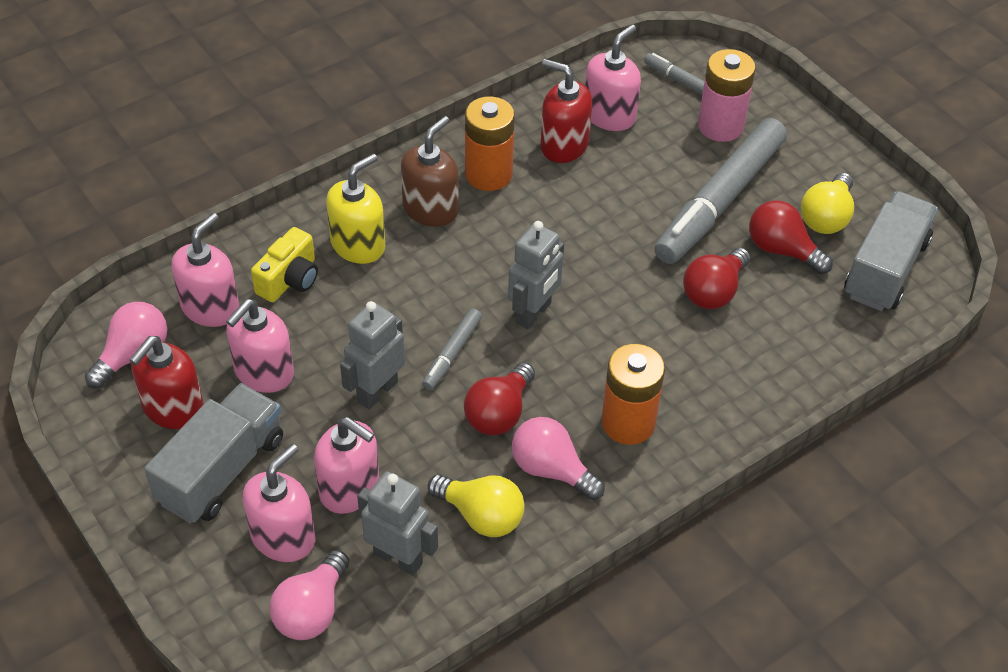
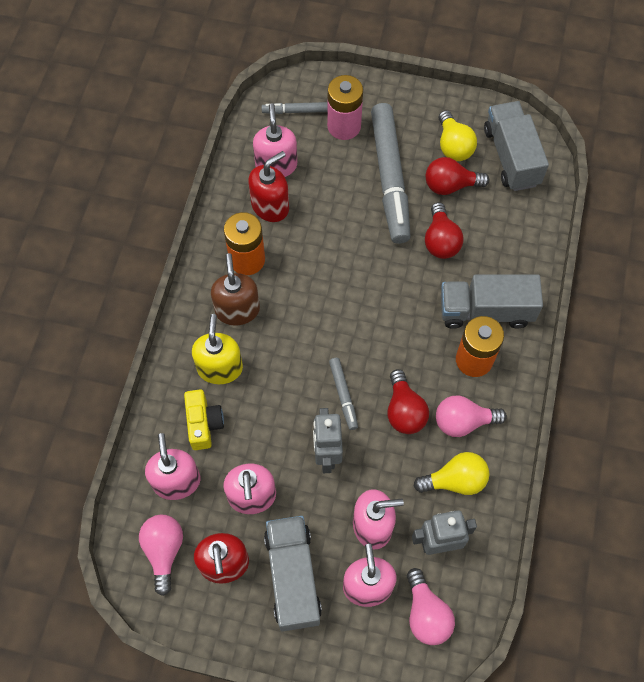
camera: 40 degrees left, 15 degrees up
(534, 313) = (361, 332): grey robot -> none
(564, 145) = (270, 206): red soap dispenser -> red soap dispenser turned 150 degrees clockwise
(692, 388) = (485, 311): none -> grey truck

